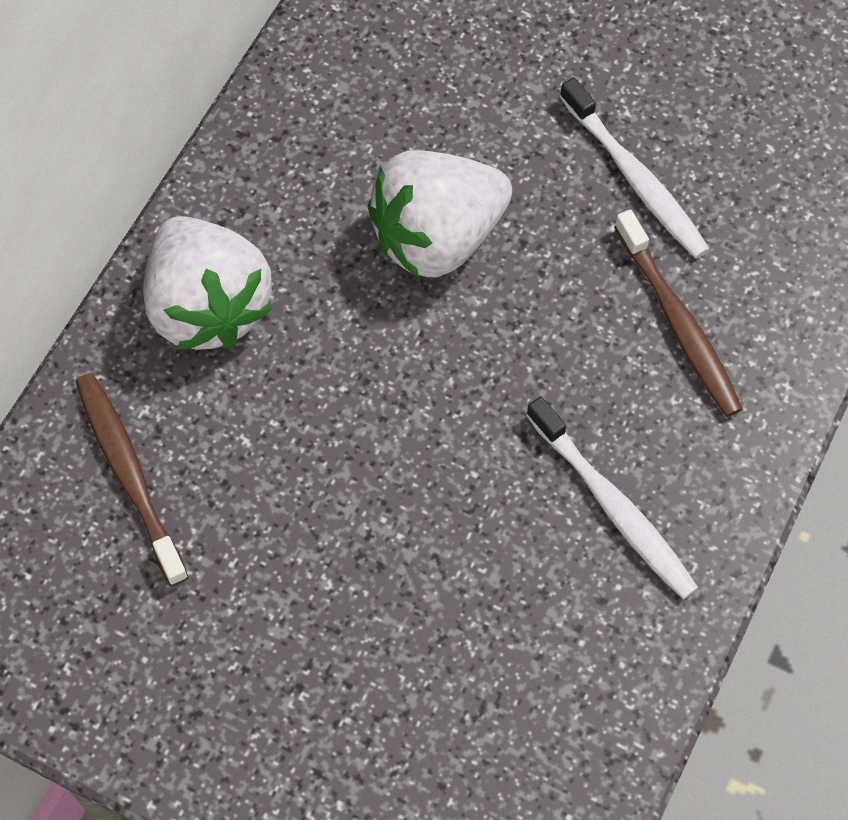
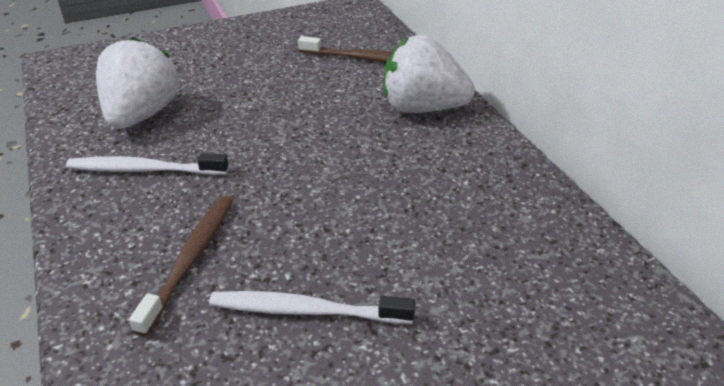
camera: 130 degrees right, 25 degrees down
(438, 238) = (371, 197): white strawberry -> white strawberry (142, 115)
(678, 322) = (190, 260): brown toothbrush -> brown toothbrush turned 90 degrees clockwise

